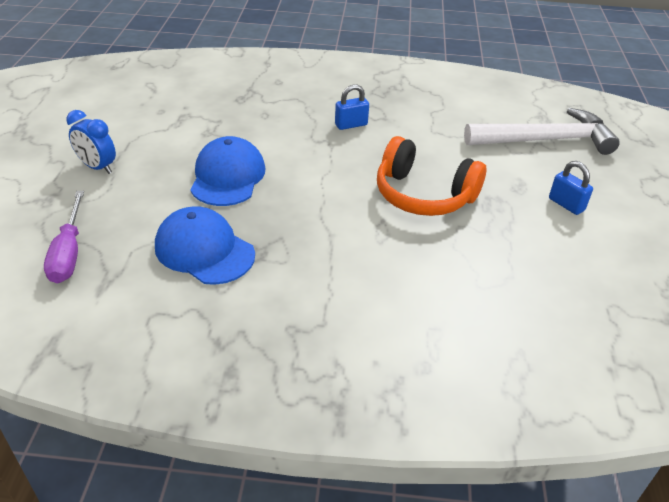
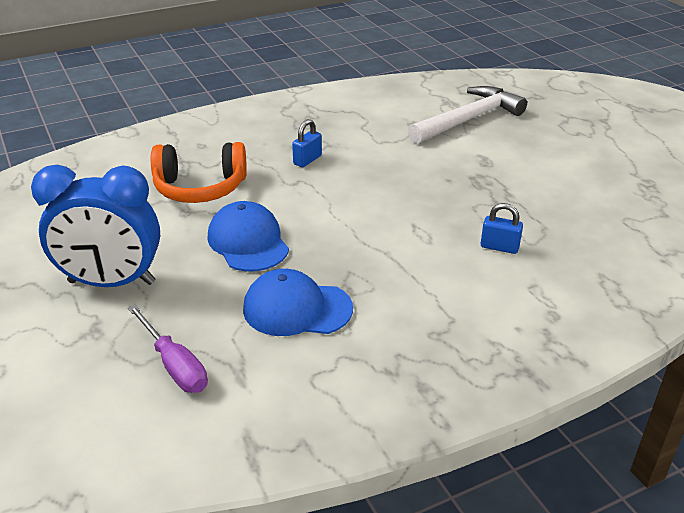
camera: 30 degrees left, 5 degrees down
(97, 167) = (112, 282): blue clock -> blue clock, size x2.00
(424, 195) = (424, 194): orange headphones -> orange headphones (200, 188)
(566, 204) = (529, 161): blue padlock -> blue padlock (499, 247)

